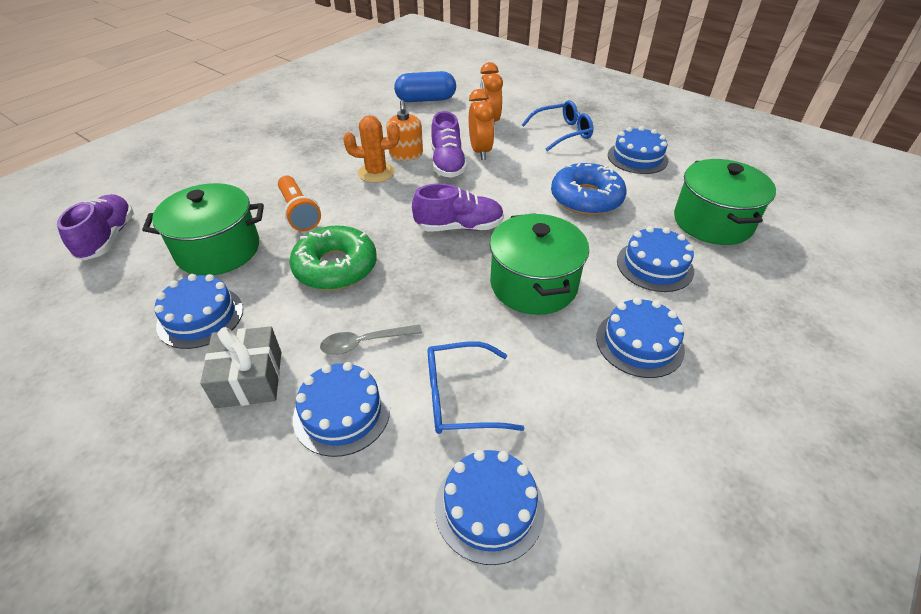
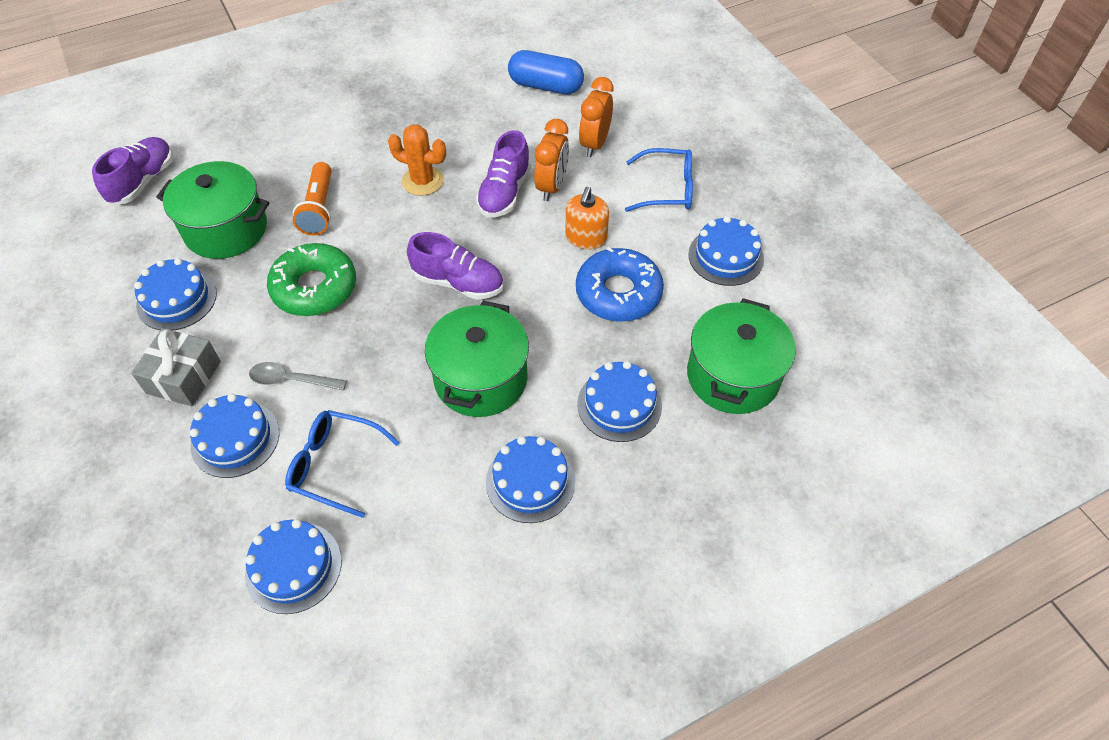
camera: 25 degrees right, 10 degrees up
(406, 154) = (469, 165): orange soap dispenser -> orange soap dispenser (586, 237)

